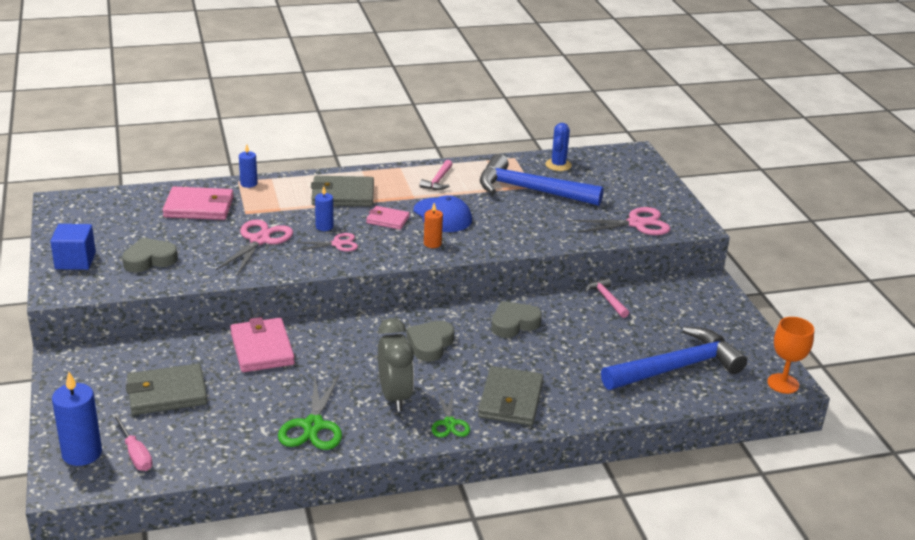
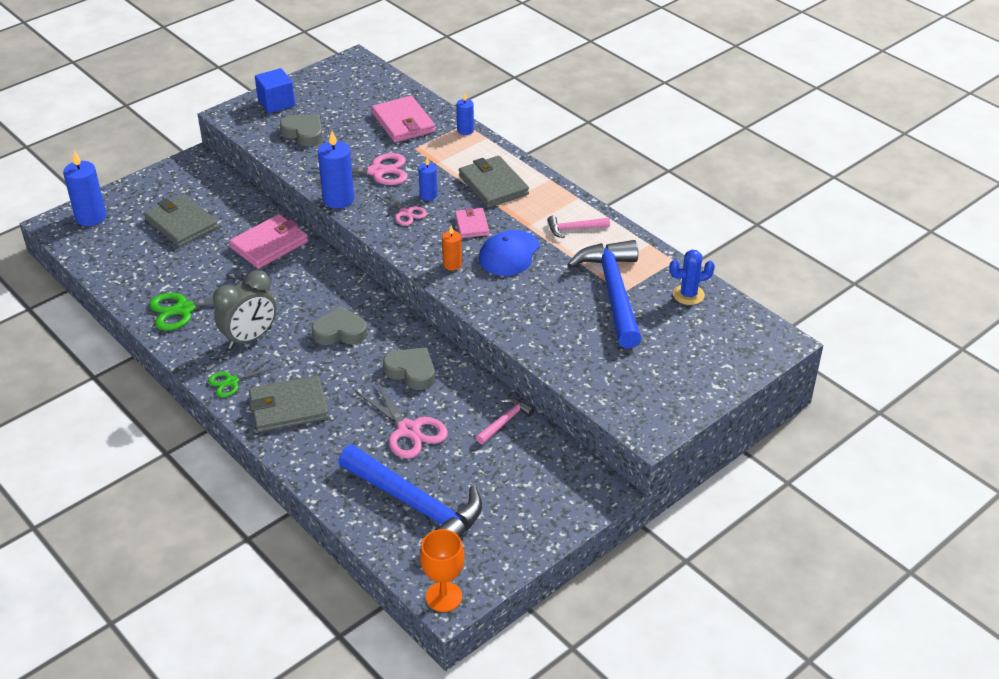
camera: 65 degrees right, 10 degrees up
(135, 453) = (103, 239): pink screwdriver -> none
(280, 270) = (338, 199): none -> blue candle
(637, 223) = (612, 386): pink scissors -> pink scissors (409, 430)

